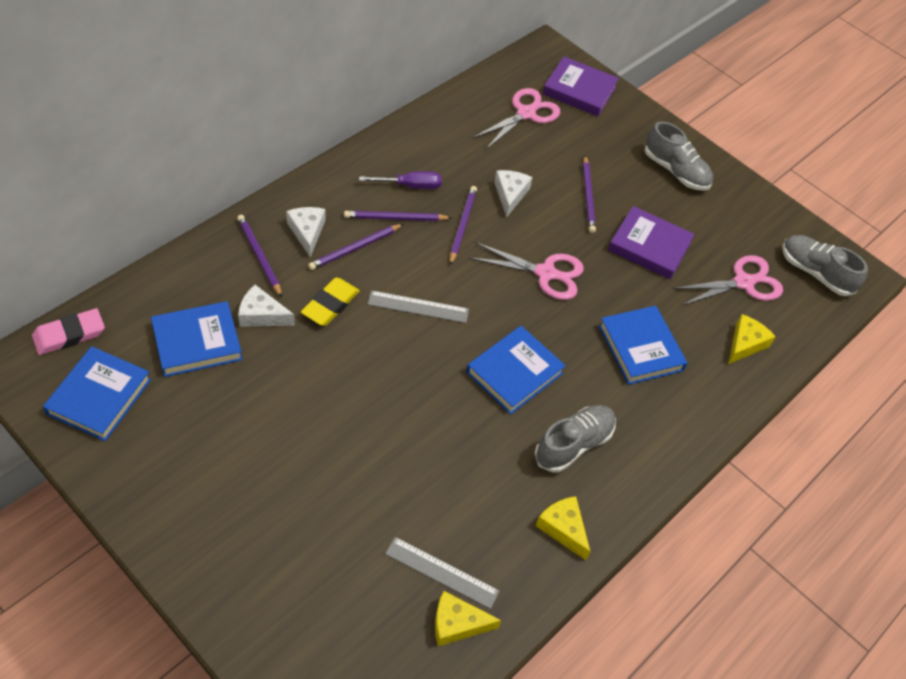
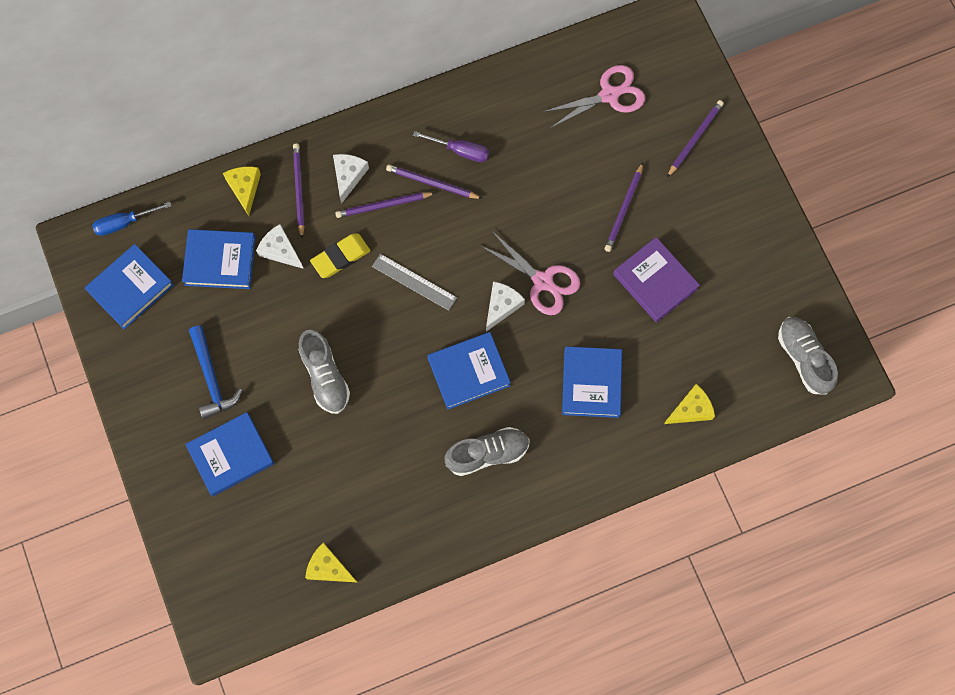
camera: 30 degrees right, 20 degrees up
(69, 335) = (124, 223): pink eraser -> blue screwdriver
(232, 461) = (211, 378): none -> blue hammer
(287, 537) = (231, 455): none -> blue book
(442, 572) = (334, 524): grey ruler -> none
(462, 225) = (489, 208): purple pencil -> purple pencil (695, 138)
(510, 195) = (549, 187): white cheese -> white cheese (501, 306)
(563, 528) = (444, 522): yellow cheese -> yellow cheese (244, 188)
(579, 90) = (678, 80): purple book -> none
(676, 171) = (727, 204): grey shoe -> grey shoe (325, 376)
(743, 282) = (725, 347): pink scissors -> none

